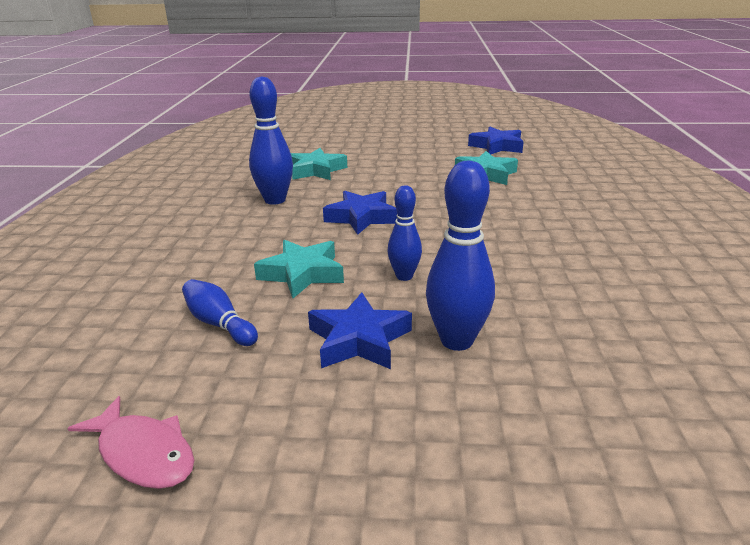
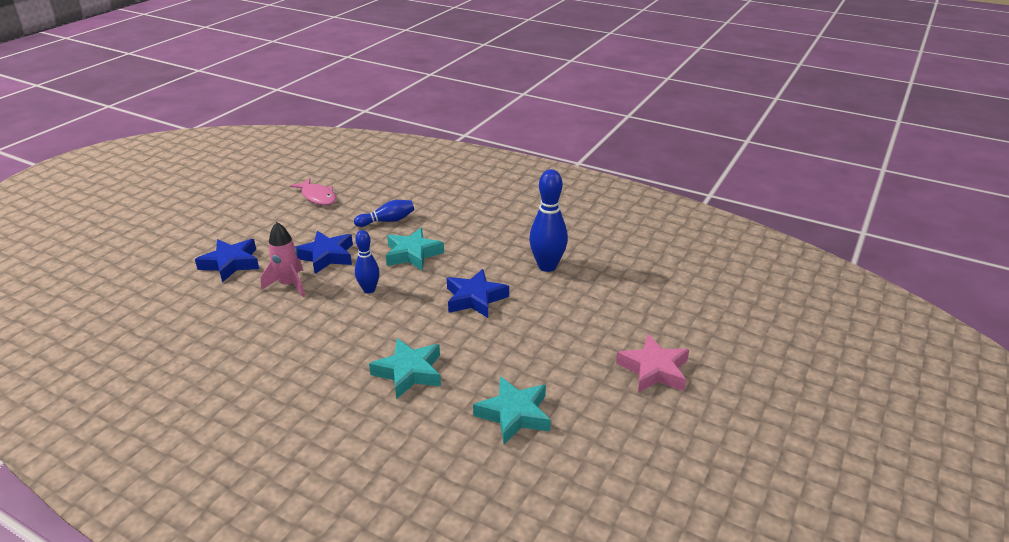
camera: 115 degrees right, 5 degrees up
(143, 453) = (318, 197): pink fish -> pink fish turned 105 degrees counterclockwise
(316, 170) = (609, 303): turquoise star -> turquoise star (409, 372)
(385, 149) = (654, 370): none -> pink star
(456, 340) = (289, 285): blue bowling pin -> pink rocket
(497, 146) = (608, 478): blue star -> blue star (231, 263)

